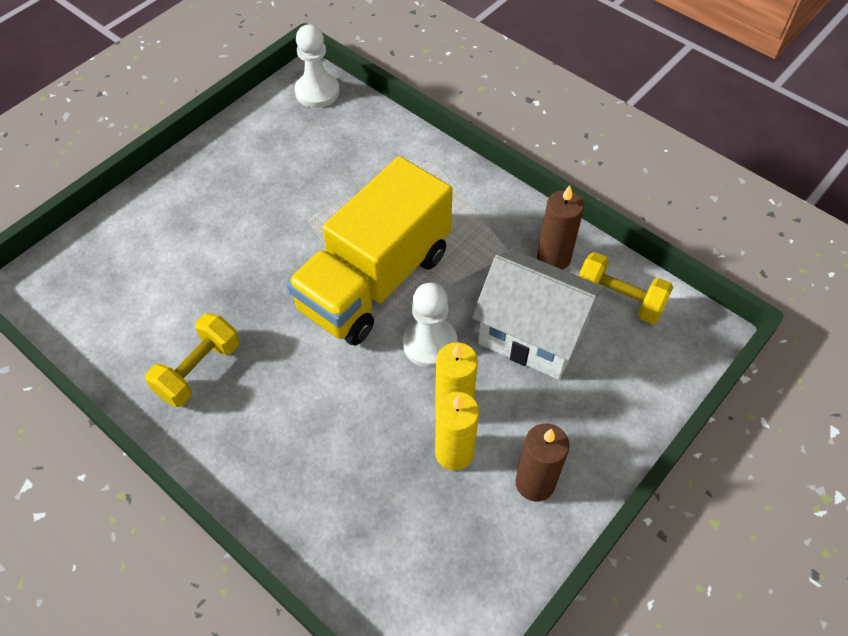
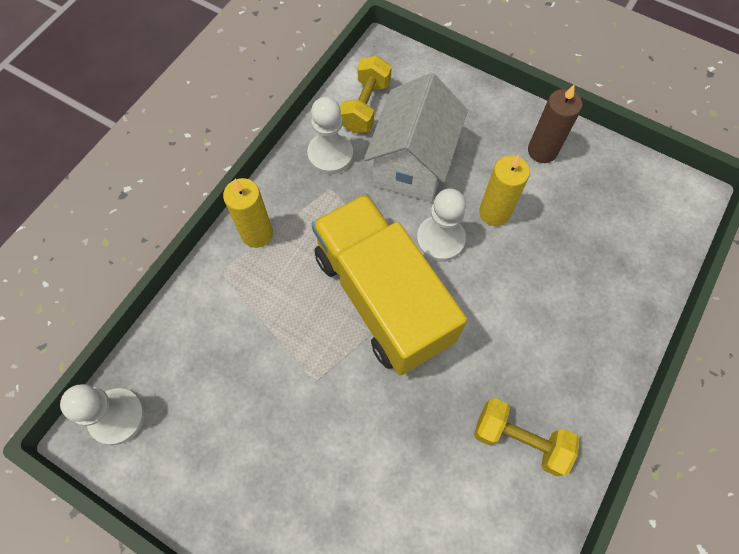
camera: 100 degrees left, 10 degrees up
(374, 281) = (382, 297): yellow truck -> yellow truck turned 150 degrees counterclockwise
(454, 452) = (535, 207): yellow candle -> yellow candle (257, 234)
(553, 258) = (330, 155): brown candle -> white pawn

